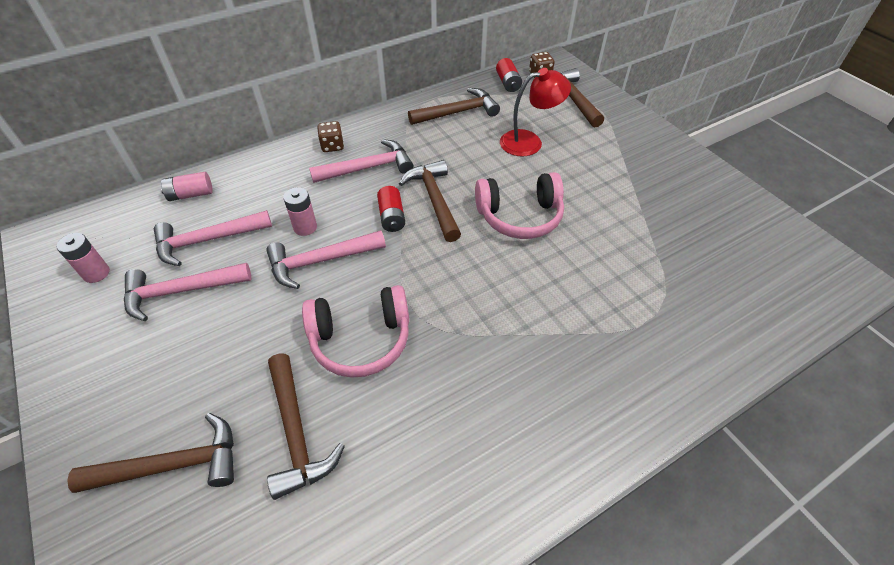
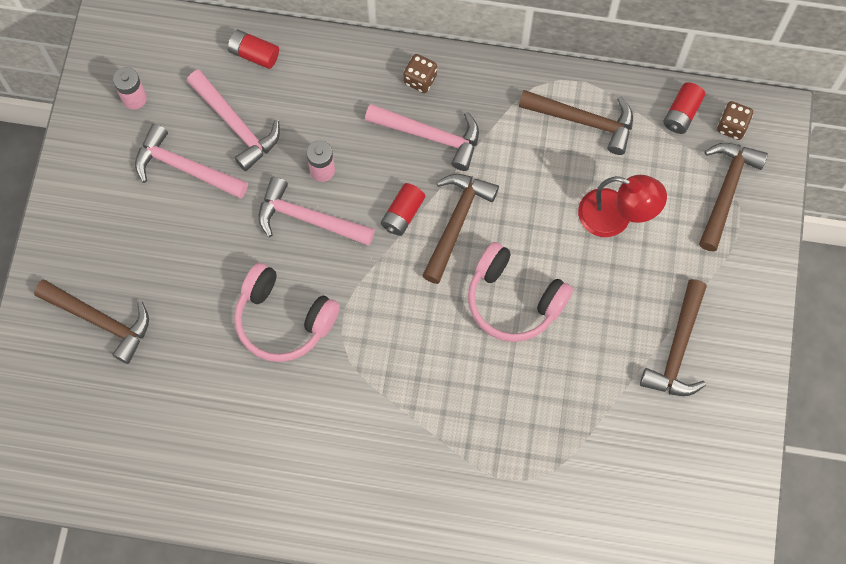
camera: 40 degrees right, 20 degrees up
(191, 194) = (254, 54): pink battery -> red battery
(208, 240) = (236, 125): pink hammer -> pink hammer turned 150 degrees counterclockwise
(296, 432) = (188, 359): brown hammer -> brown hammer (677, 348)

